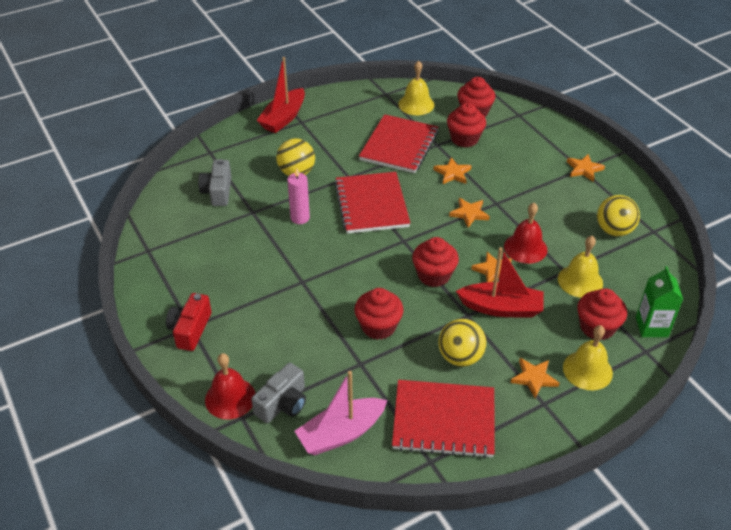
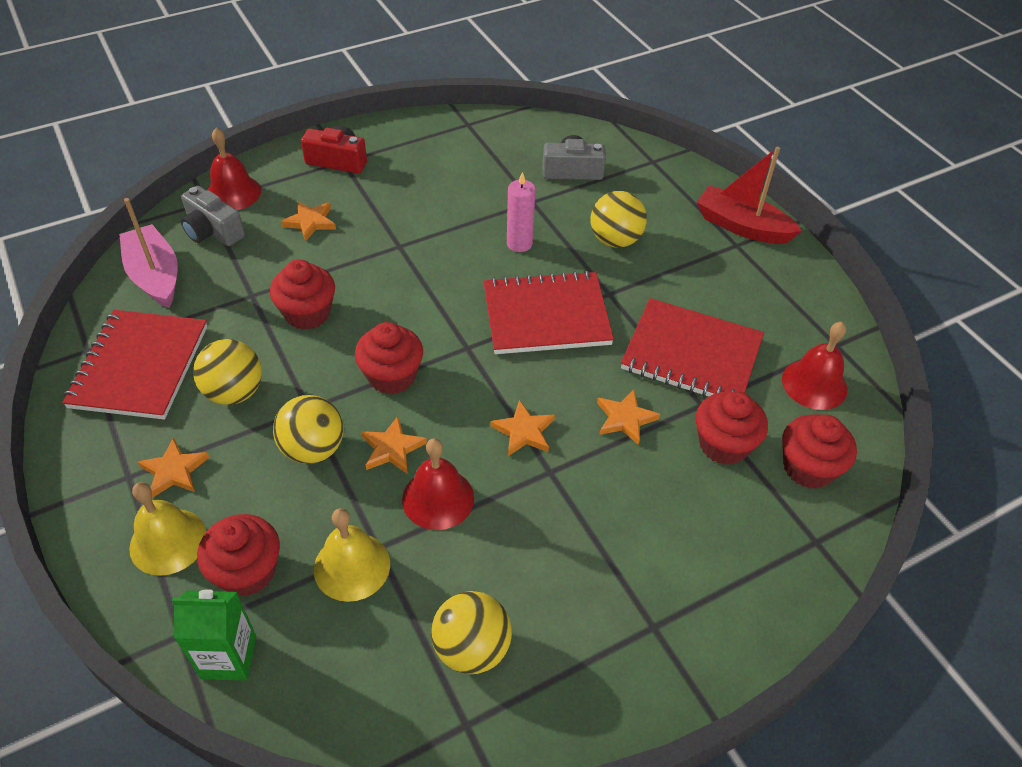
camera: 90 degrees right, 5 degrees up
(416, 104) = (814, 384): yellow bell -> red bell
(501, 308) = (313, 449): red boat -> yellow ball
(584, 169) = (652, 631): orange star -> orange star (310, 222)

